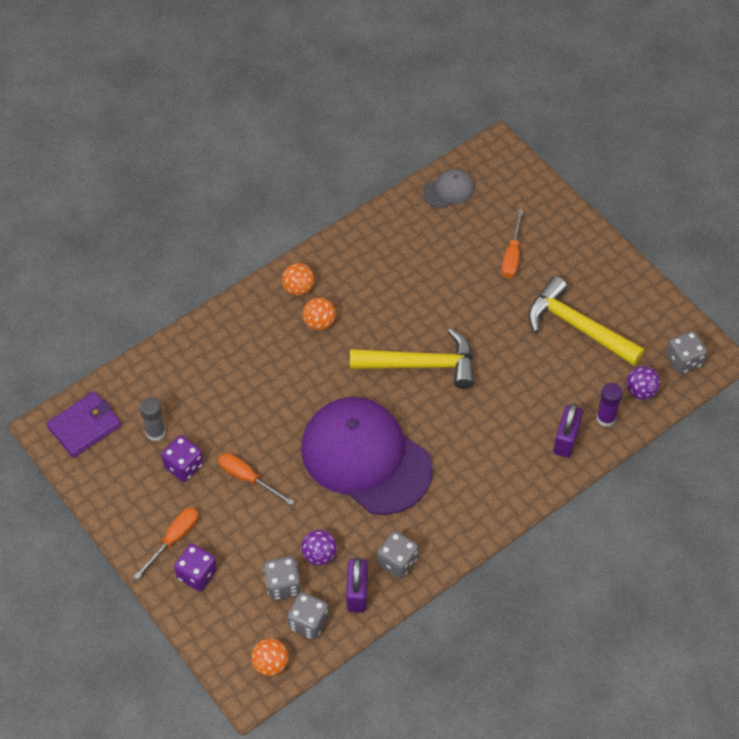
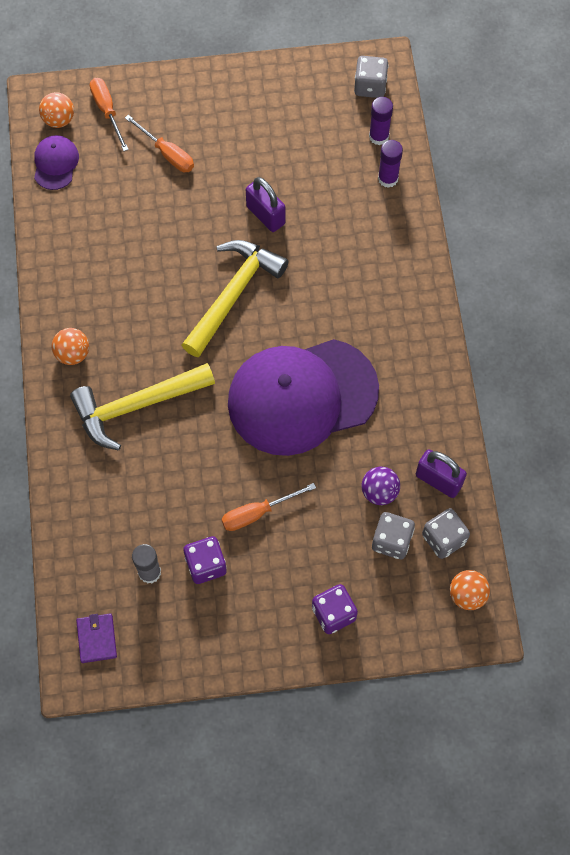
camera: 60 degrees left, 10 degrees up
(84, 426) = (97, 638): purple wallet -> purple wallet, size x0.64
(174, 539) = (282, 616): orange screwdriver -> orange screwdriver (107, 111)
(319, 323) = (125, 356): orange ball -> orange ball (59, 120)
(397, 561) = (426, 428): grey dice -> none
(448, 190) = (55, 163): grey cap -> purple cap
(566, 440) = (389, 222): purple padlock -> purple padlock (265, 215)
(578, 327) = (280, 145): yellow hammer -> yellow hammer (137, 406)
(641, 391) = (379, 136): purple ball -> purple glue stick

